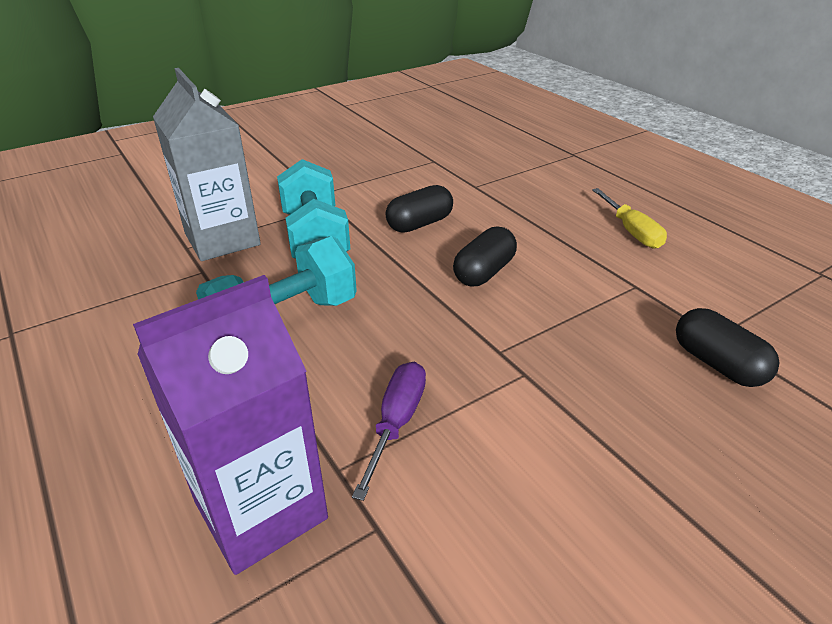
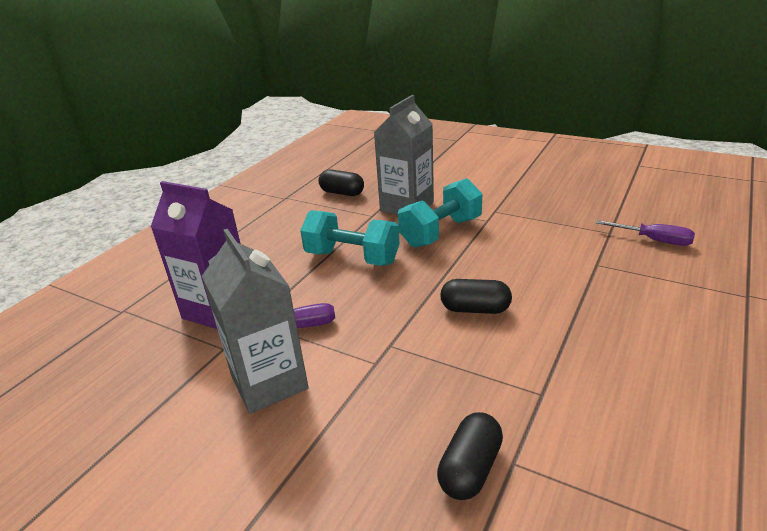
camera: 65 degrees right, 5 degrees down
(419, 224) = (506, 261): black capsule -> black capsule (342, 193)
(469, 150) = (655, 240): none -> purple screwdriver
(499, 488) = (269, 382): none -> grey carton
(631, 232) = (636, 371): yellow screwdriver -> none

